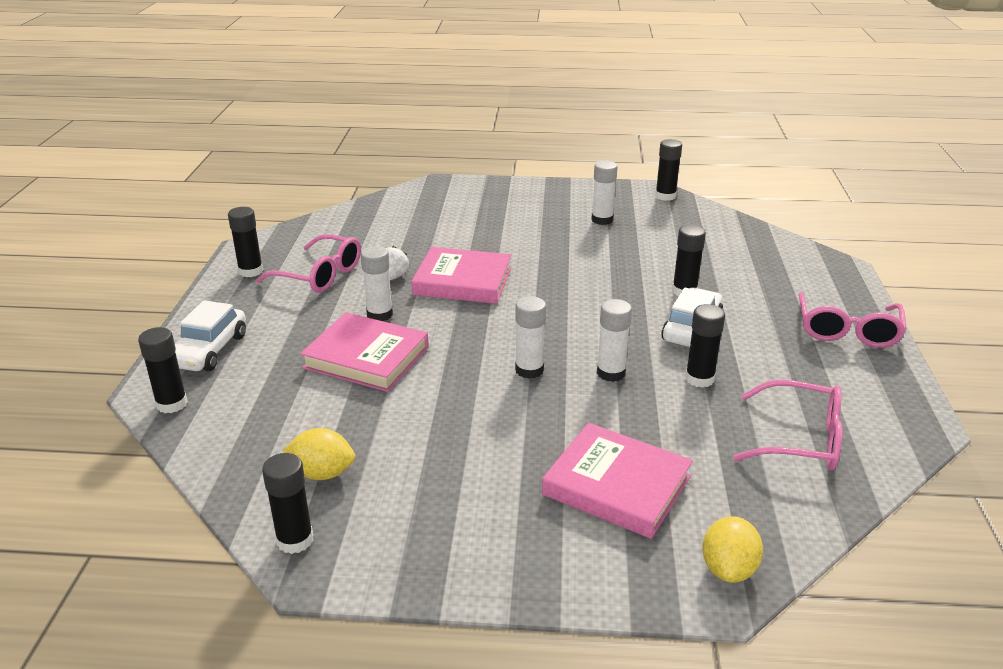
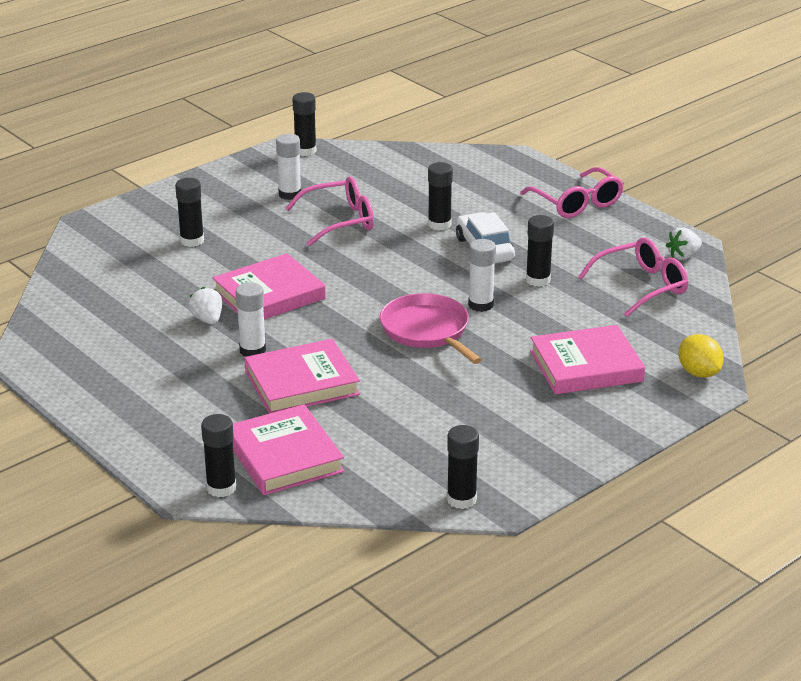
camera: 45 degrees left, 0 degrees up
(209, 350) = (171, 443): white car -> none
(251, 271) = (74, 375): black glue stick -> black glue stick (192, 240)
(252, 407) = (284, 456): none -> pink book
(320, 275) = (143, 347): pink glasses -> pink glasses (340, 221)
(322, 473) = (410, 461): yellow lemon -> none
(529, 370) = (427, 330): white glue stick -> pink pan
(895, 434) = (683, 256): none -> white strawberry

